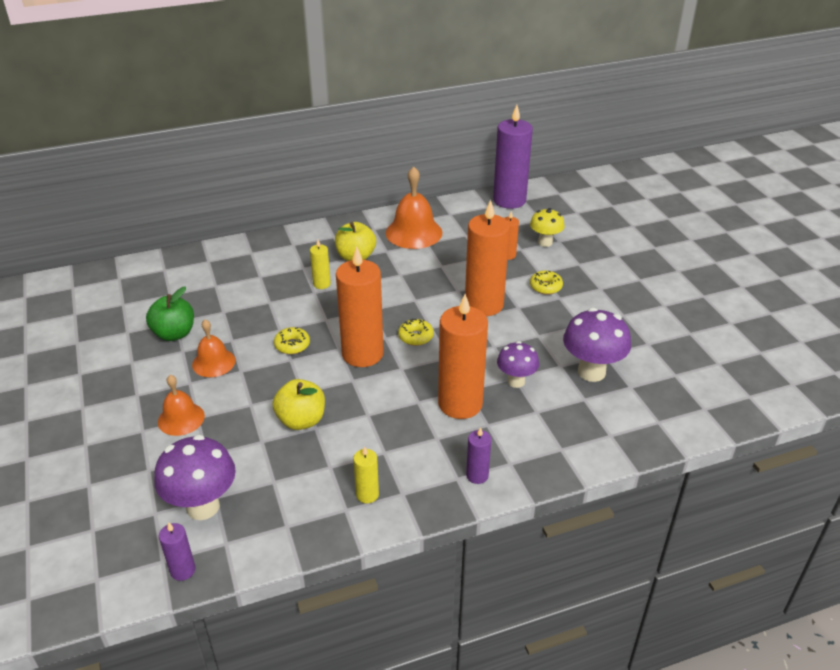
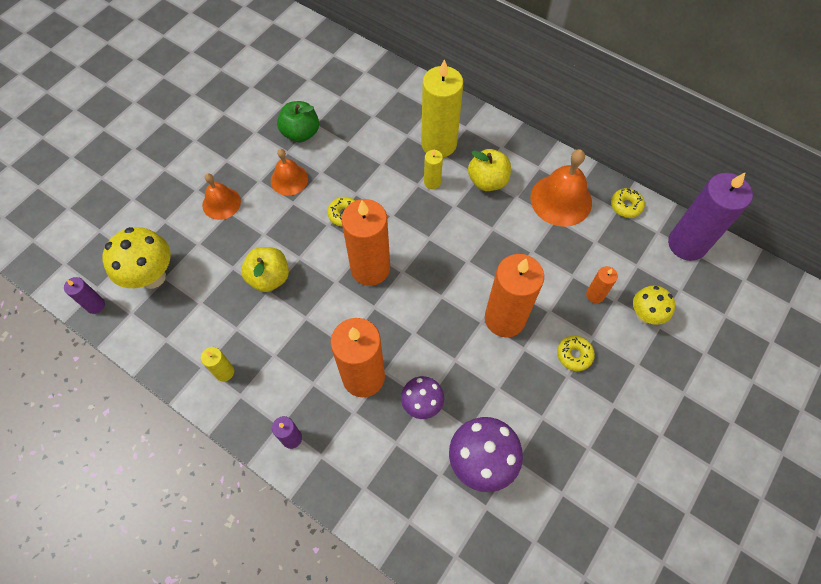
camera: 55 degrees right, 25 degrees up
(203, 507) = (152, 277): purple mushroom -> yellow mushroom
(290, 264) = (439, 144): none -> yellow candle
(415, 337) = (420, 293): yellow donut -> yellow donut (626, 206)

